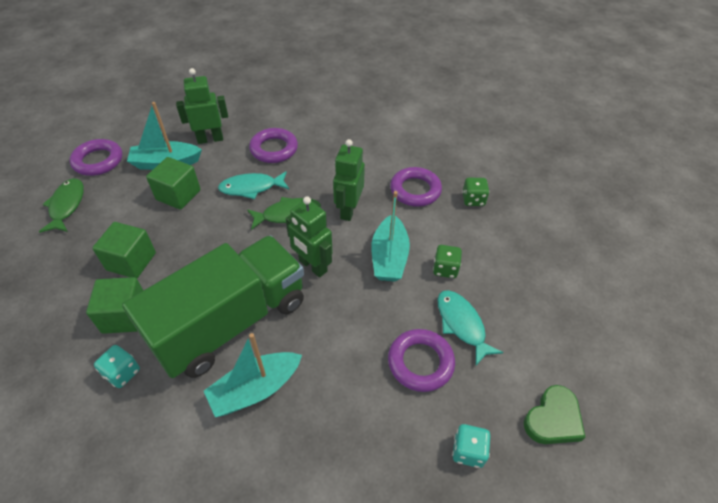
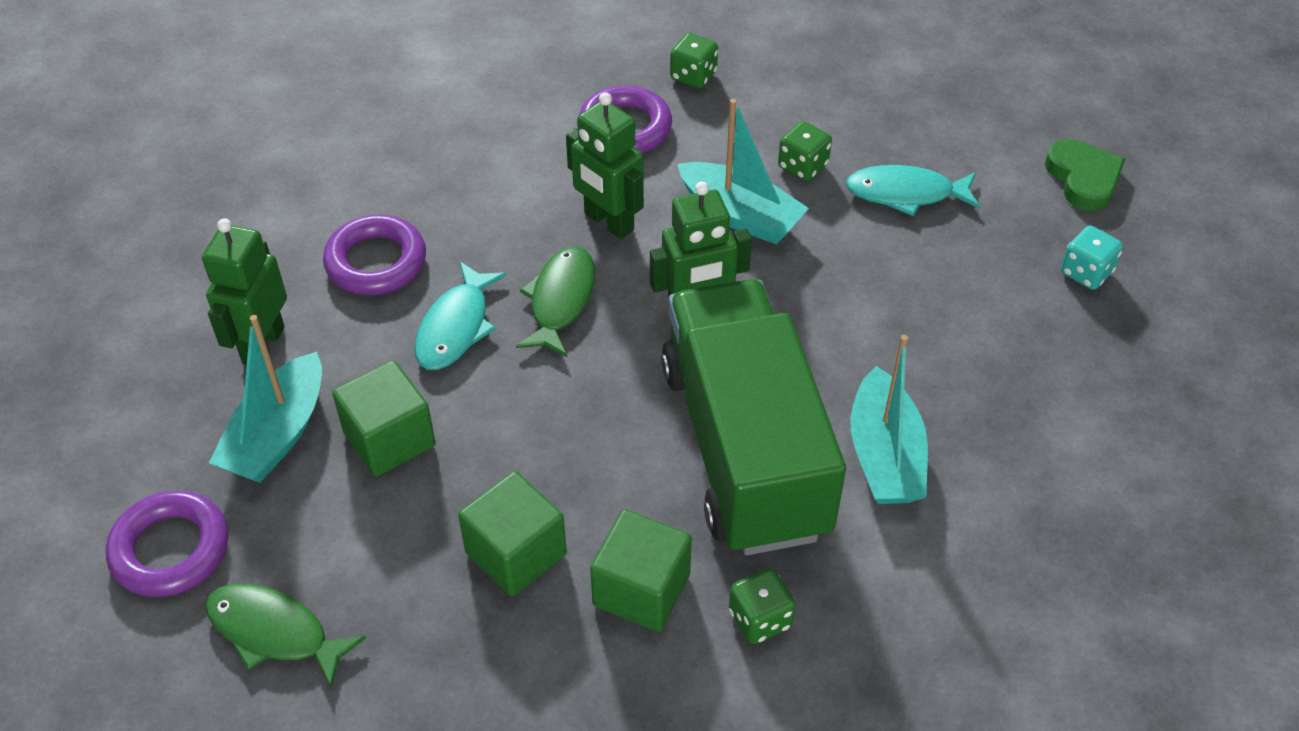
camera: 60 degrees left, 0 degrees up
(122, 373) = (760, 619): turquoise dice -> green dice
(420, 362) = (941, 261): purple ring -> none

